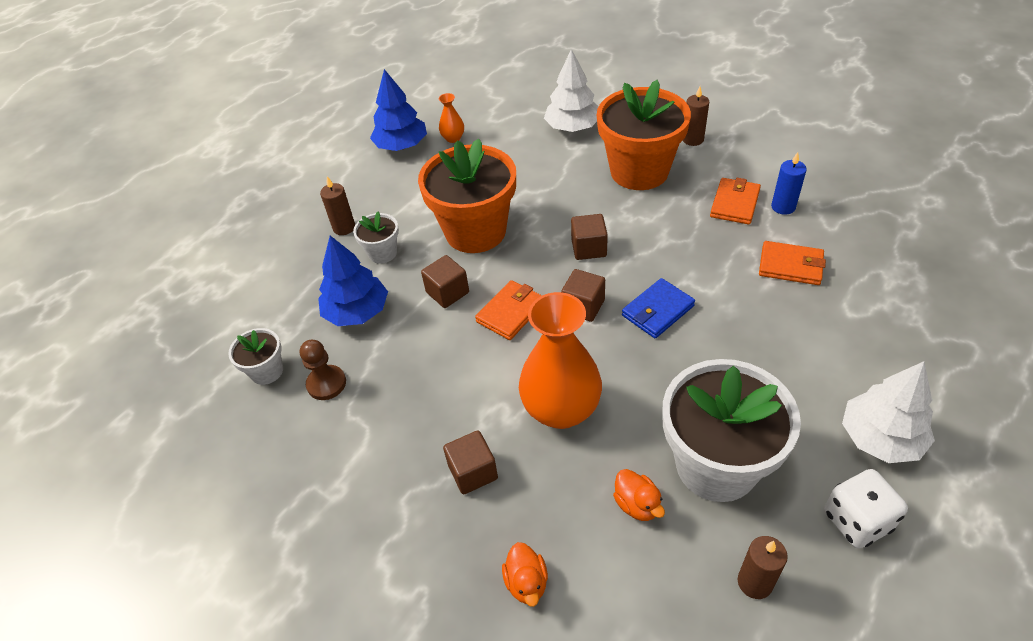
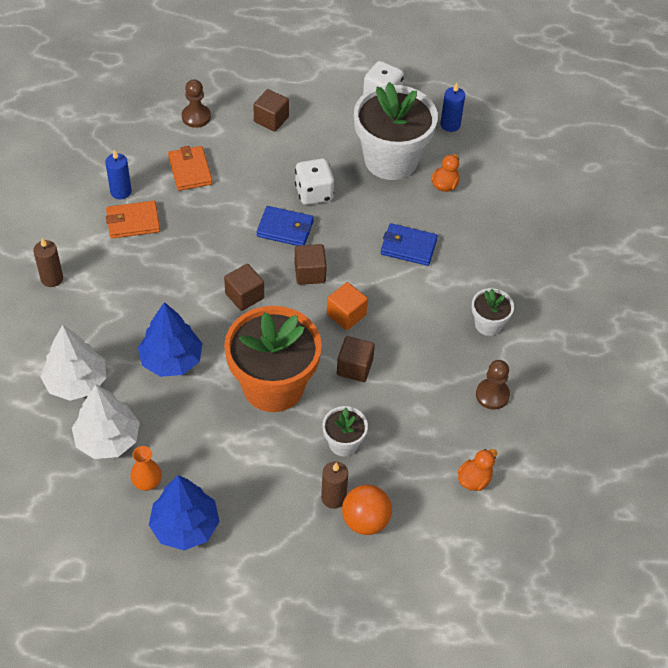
camera: 130 degrees left, 5 degrees up
(267, 371) = (513, 444): white flower pot -> white flower pot (488, 324)
(307, 238) = (365, 521): none -> orange ball
(357, 312) = (417, 419): blue tree -> blue tree (171, 360)
(473, 472) = (487, 270): brown cube -> brown cube (271, 119)
(511, 312) = (346, 315): orange wallet -> orange cube
(526, 582) = (529, 213): orange duck -> orange duck (474, 479)
(561, 410) = (408, 247): orange vase -> blue wallet
(639, 171) = (122, 301): orange flower pot -> none
(698, 358) = (314, 193): none -> white dice
(755, 582) = (450, 125): brown candle -> blue candle
(880, 438) = (318, 97): white tree -> white tree (107, 439)
(883, 299) = (196, 117): none -> brown pawn

